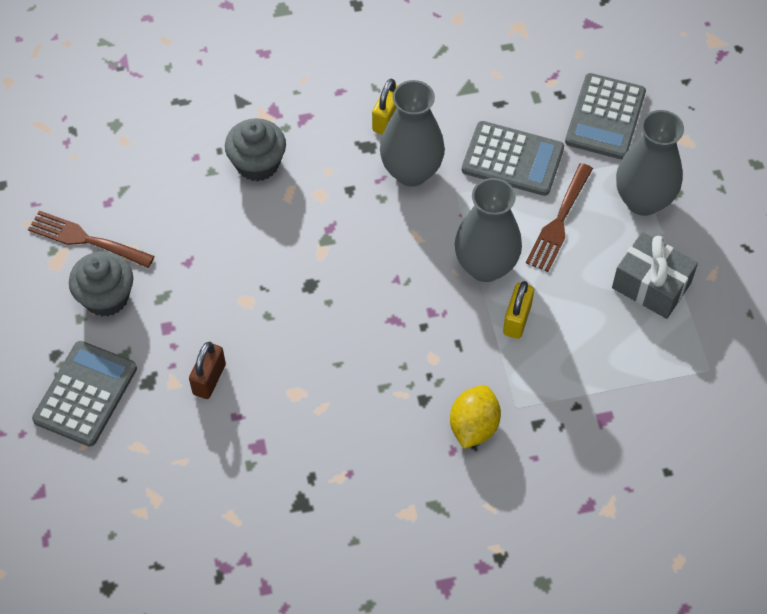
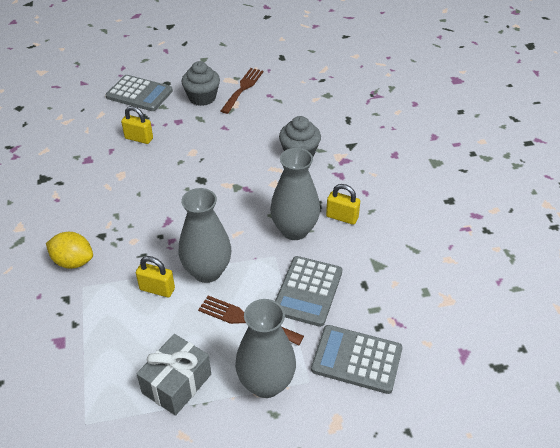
camera: 90 degrees right, 15 degrees down
(209, 379) = (139, 138): brown padlock -> yellow padlock

